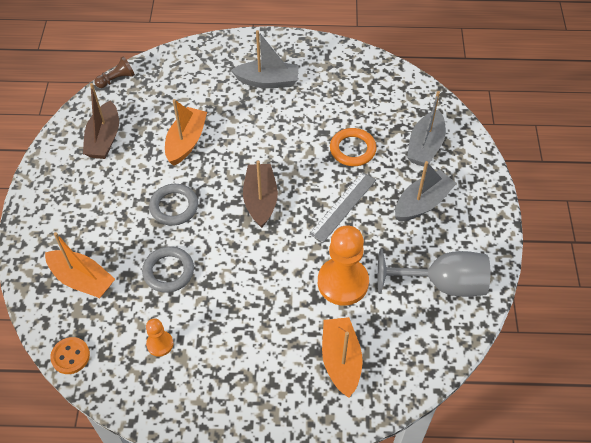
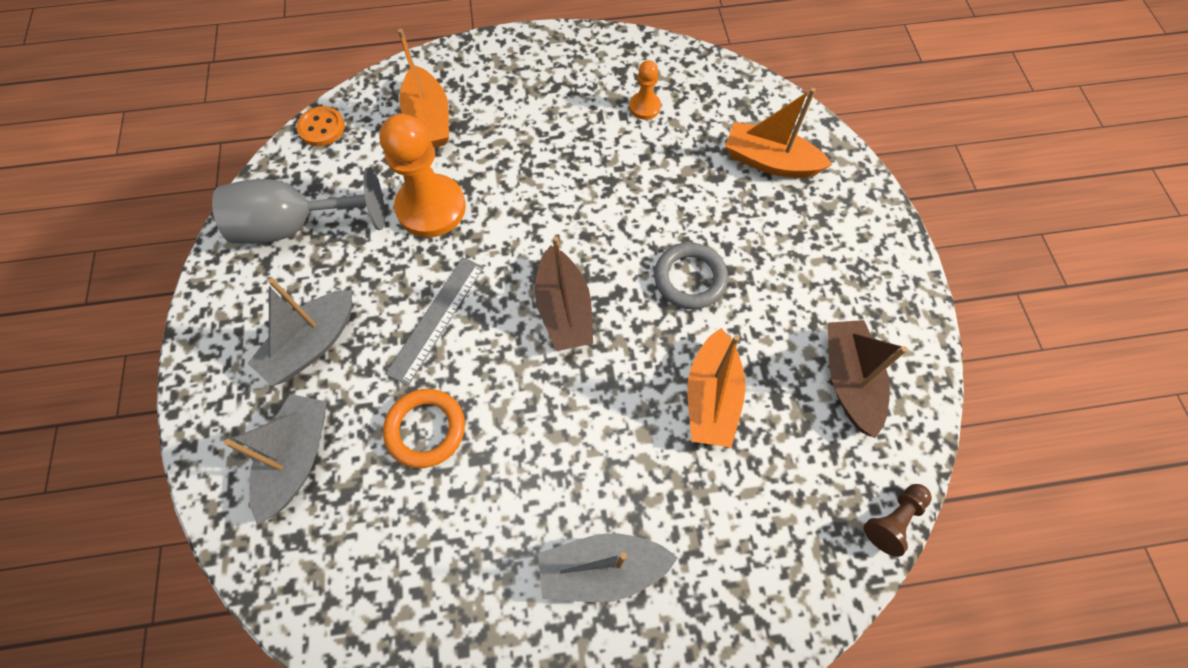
camera: 170 degrees right, 10 degrees up
(70, 356) = (740, 81): orange button -> orange button (321, 128)
(168, 271) = (664, 188): grey ring -> none

